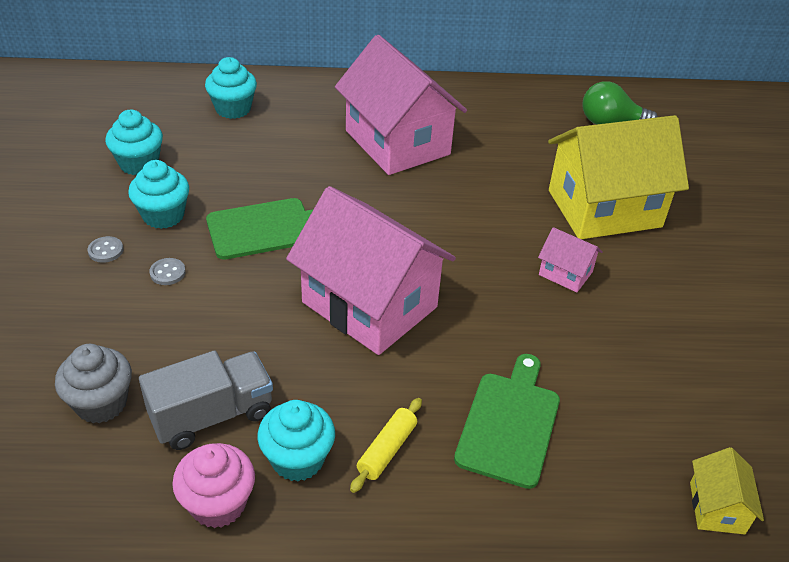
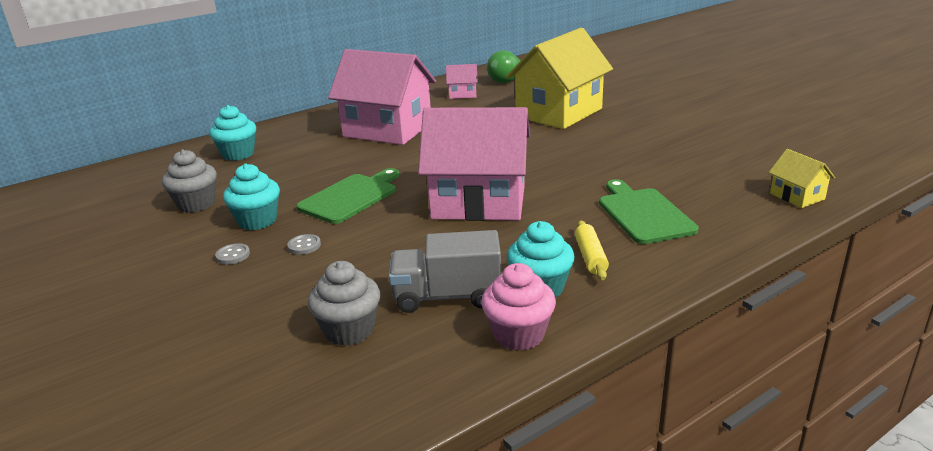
camera: 30 degrees left, 15 degrees down
(139, 164) = (196, 204): turquoise cupcake -> grey cupcake
(212, 415) = (447, 296): grey truck -> grey truck turned 120 degrees counterclockwise
(565, 273) = (578, 144): pink house -> pink house (462, 94)

